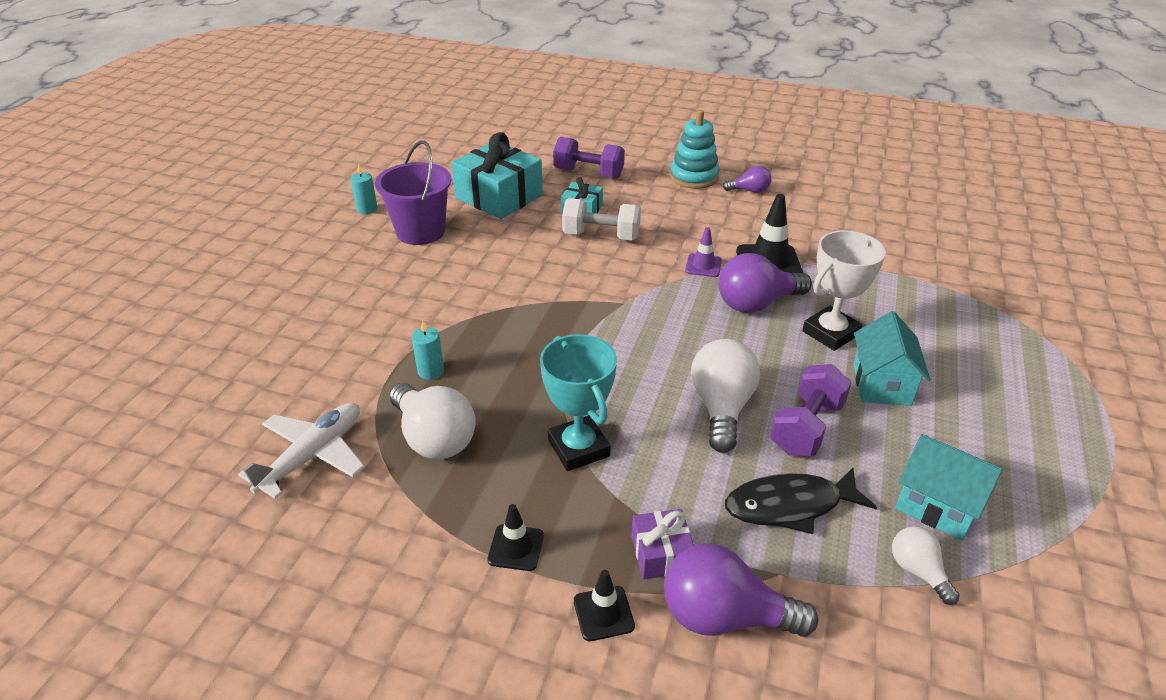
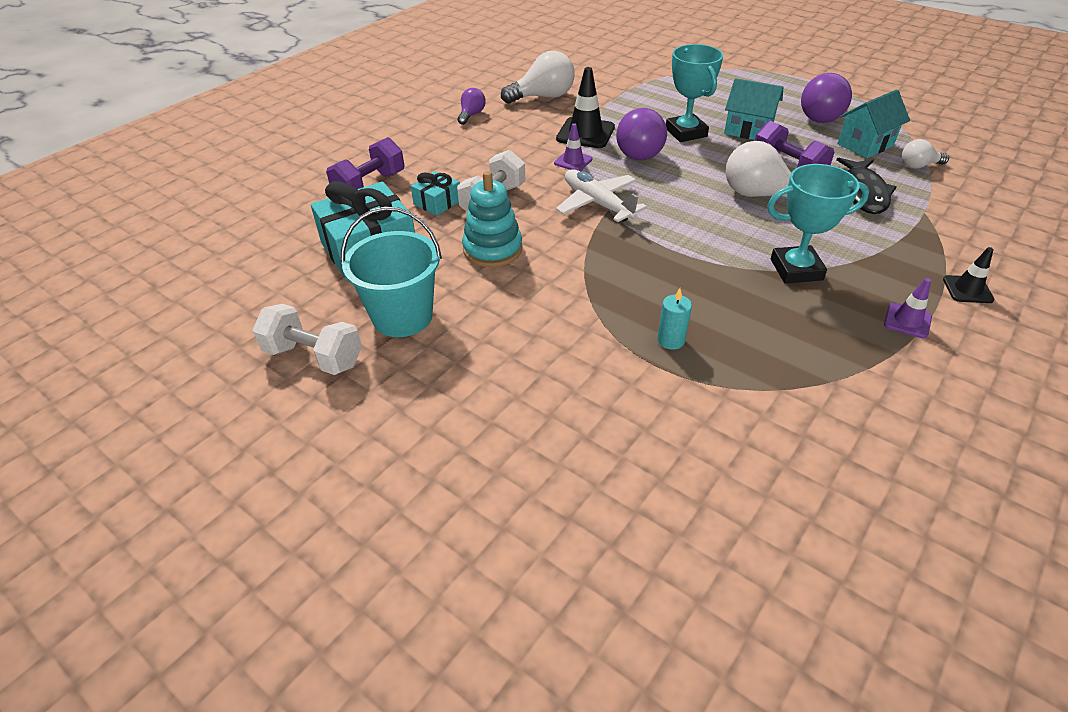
camera: 70 degrees left, 5 degrees up
(313, 455) = (785, 440): white plane -> white plane (597, 203)
(367, 209) = (313, 357): turquoise candle -> white dumbbell
(420, 232) = (402, 316): purple bucket -> turquoise bucket
(434, 438) = (771, 350): white light bulb -> white light bulb (543, 97)
(516, 548) = (907, 321): black traffic cone -> purple traffic cone
(661, 553) = (909, 253): purple gift -> none
(694, 177) = (427, 134): turquoise stacking toy -> turquoise stacking toy (492, 249)
(724, 616) = (963, 241): purple light bulb -> purple light bulb (822, 115)
(830, 333) = (686, 132): white trophy -> turquoise trophy

